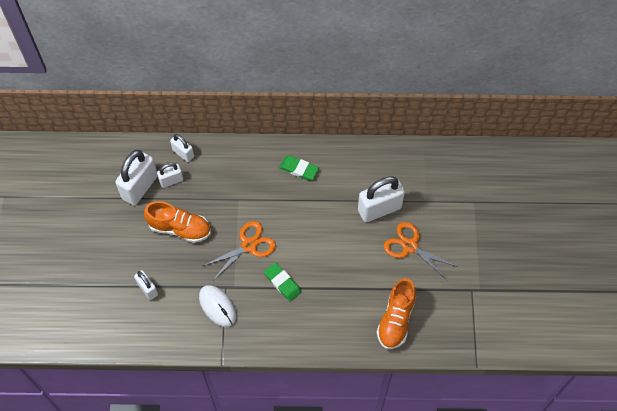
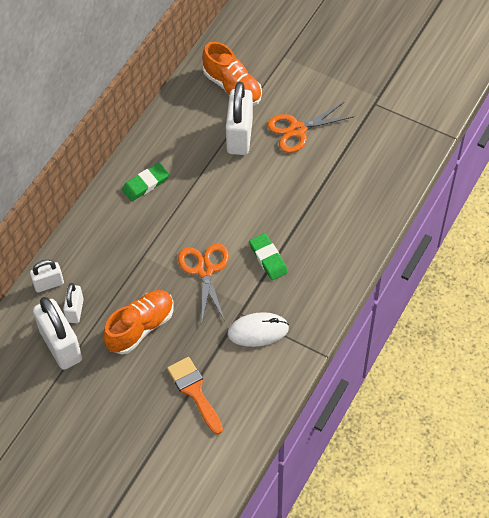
camera: 60 degrees left, 5 degrees down
(147, 289) = (194, 391): white padlock -> orange brush
(282, 283) = (268, 258): green eraser -> green eraser turned 75 degrees clockwise
(396, 320) = (368, 179): orange shoe -> orange shoe (232, 87)

